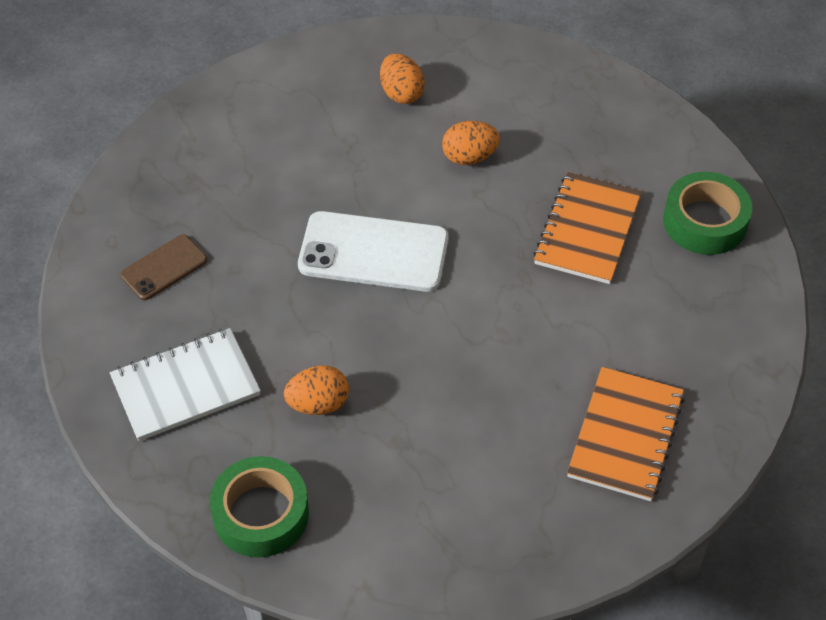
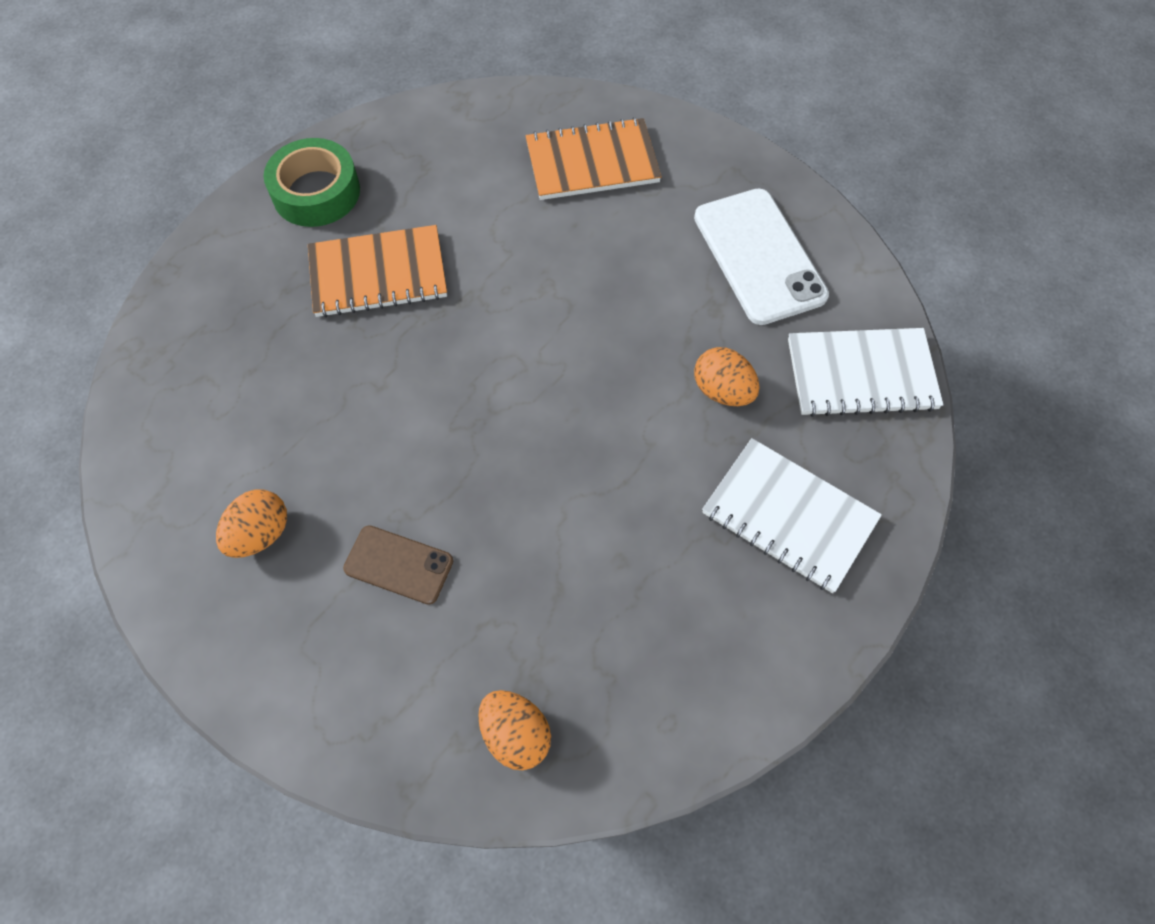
camera: 120 degrees left, 10 degrees up
(164, 268) = (665, 636): brown phone -> brown phone (398, 565)
(261, 514) = (861, 374): green tape -> white notebook
(373, 252) = (515, 439): white phone -> white phone (758, 256)
(469, 157) = (330, 416): orange egg -> orange egg (515, 735)

